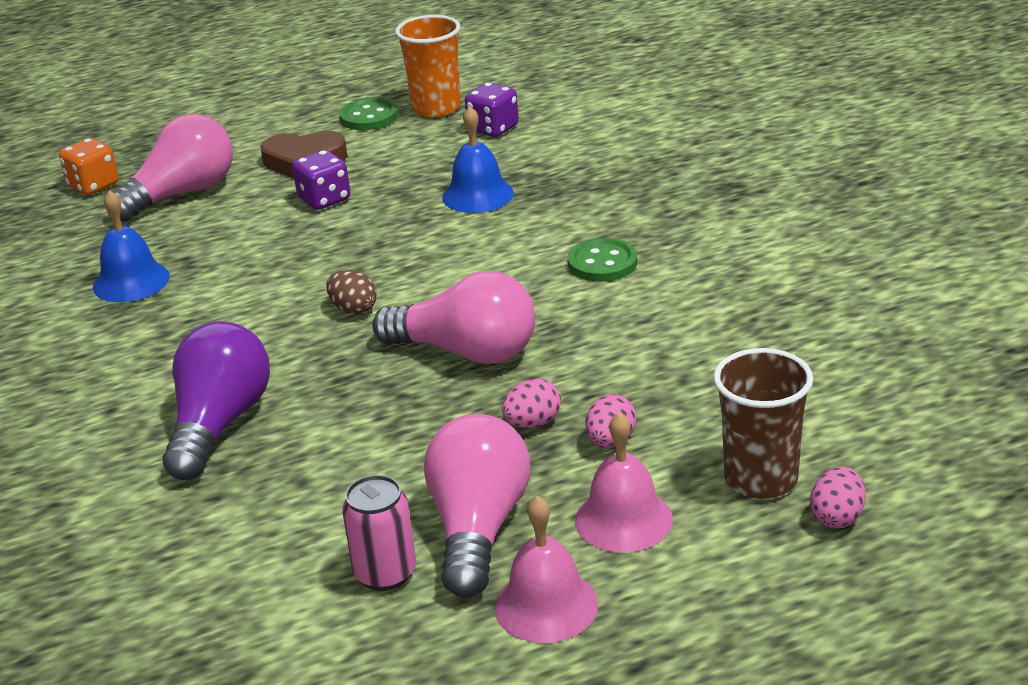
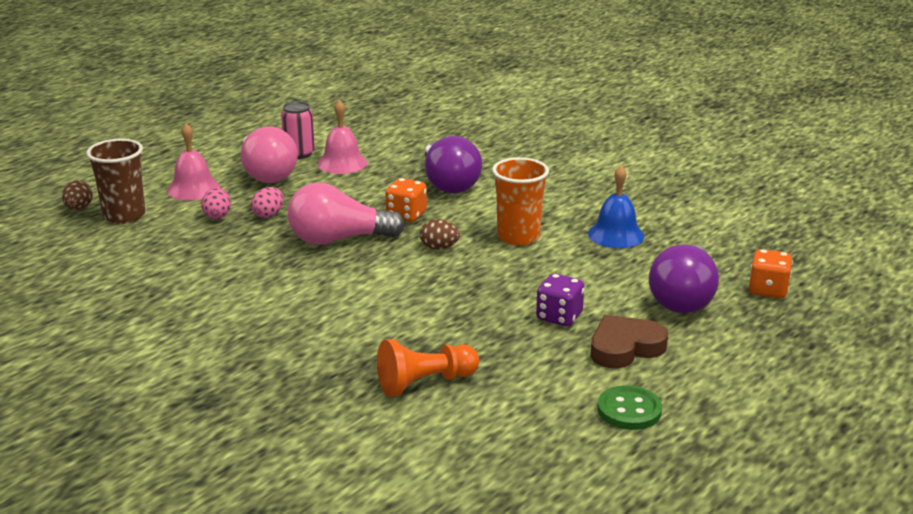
camera: 150 degrees right, 5 degrees down
(182, 194) = (683, 298): pink light bulb -> purple light bulb
(341, 374) = (406, 215): none -> orange dice
(436, 108) = (573, 437): orange cup -> orange cup (518, 237)
(478, 195) = (432, 347): blue bell -> none
(493, 129) = (485, 422): purple dice -> none
(515, 165) = (425, 383): none -> orange pawn
(546, 605) = (215, 158): pink bell -> pink bell (342, 163)
(602, 263) = (284, 311): green button -> none
(837, 517) = (79, 209): pink egg -> brown egg

